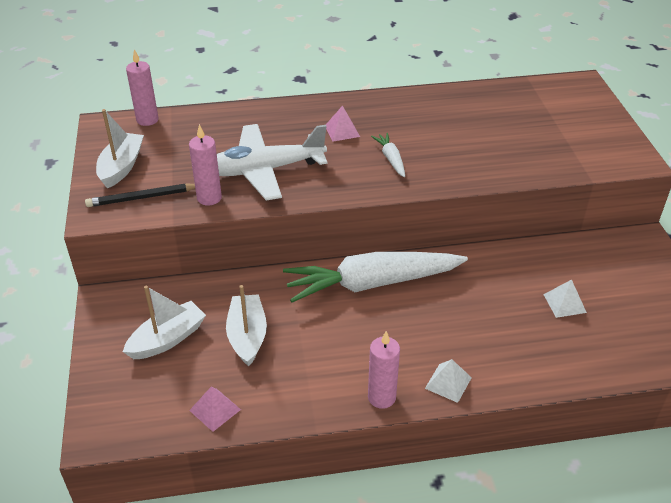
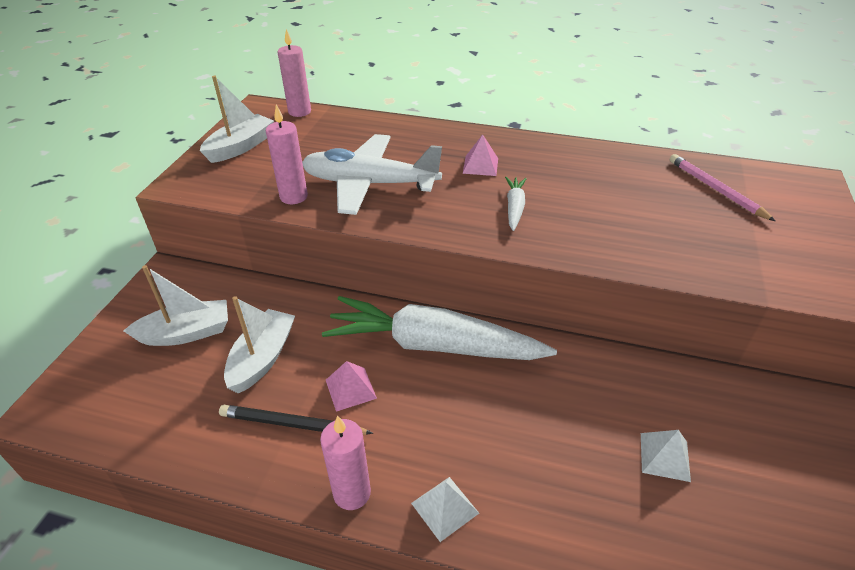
camera: 25 degrees right, 0 degrees up
(142, 198) = (233, 179): black pencil -> black pencil (292, 424)
(215, 410) = (168, 430): pink pyramid -> pink pyramid (350, 389)
(522, 106) = (715, 189): none -> pink pencil

